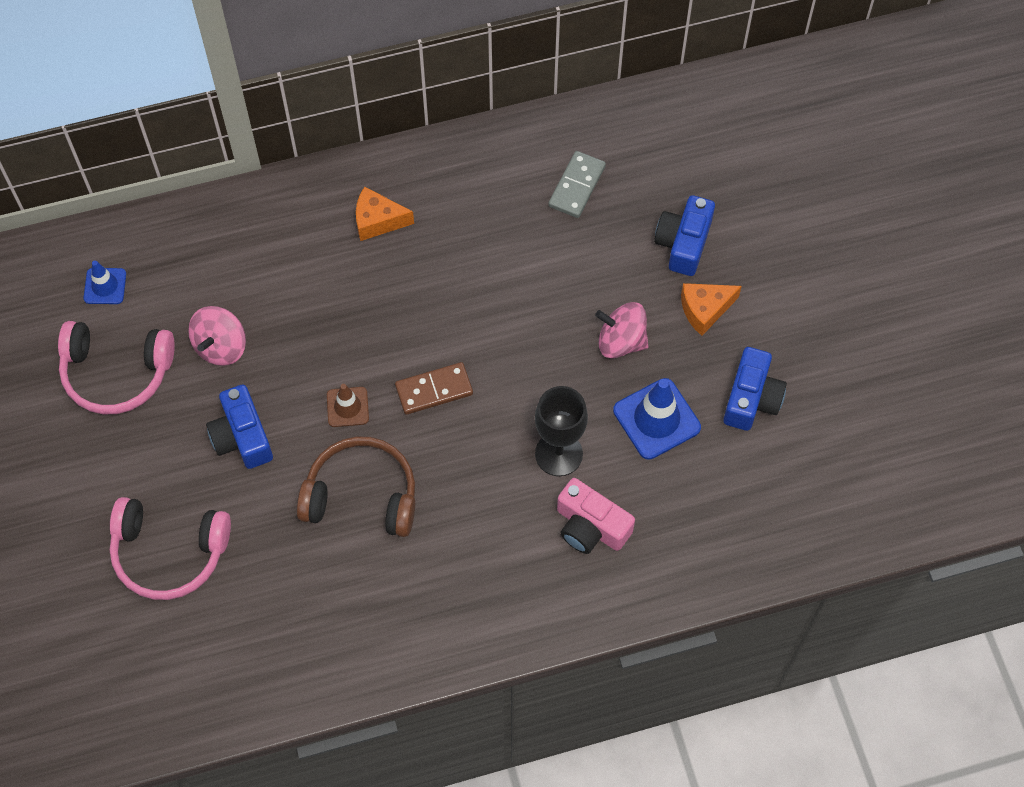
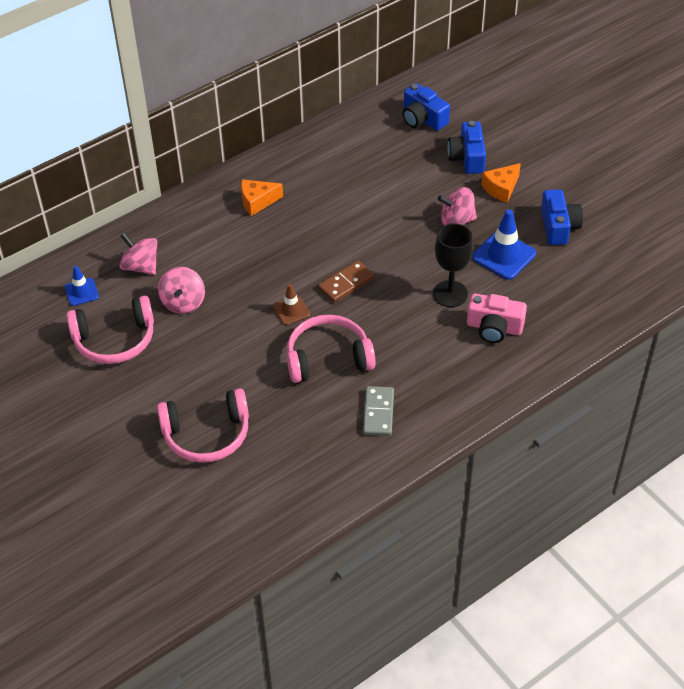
camera: 20 degrees left, 15 degrees down
(191, 272) = (141, 266): none -> pink spinning top
(242, 437) = (225, 350): blue camera -> blue camera (423, 119)
(362, 495) = (328, 358): brown headphones -> pink headphones
(577, 186) = (381, 147): grey domino -> grey domino (378, 413)

